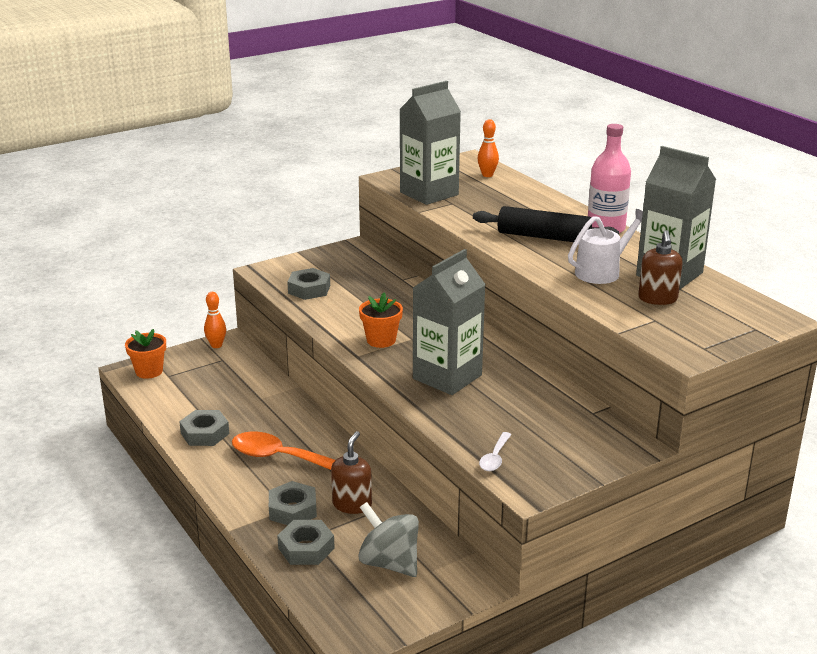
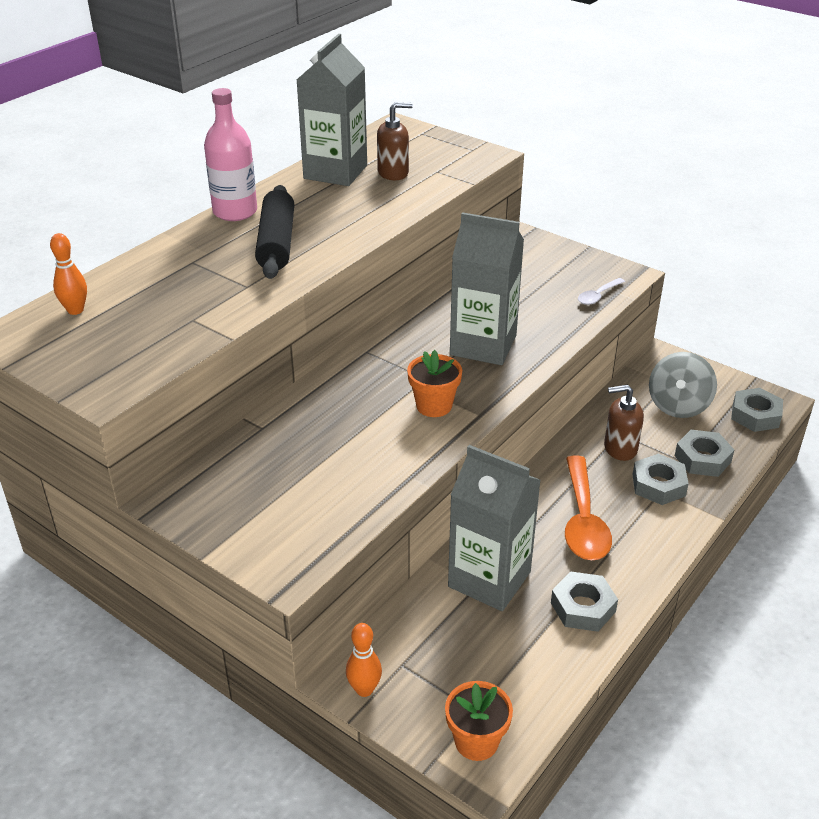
camera: 110 degrees left, 10 degrees up
(309, 289) = (329, 504): grey nut -> grey nut (755, 415)
(429, 193) = (162, 344): grey carton -> grey carton (489, 579)
(495, 458) = (598, 296): white spoon -> white spoon turned 135 degrees clockwise
(603, 271) = (349, 202): white watering can -> none

